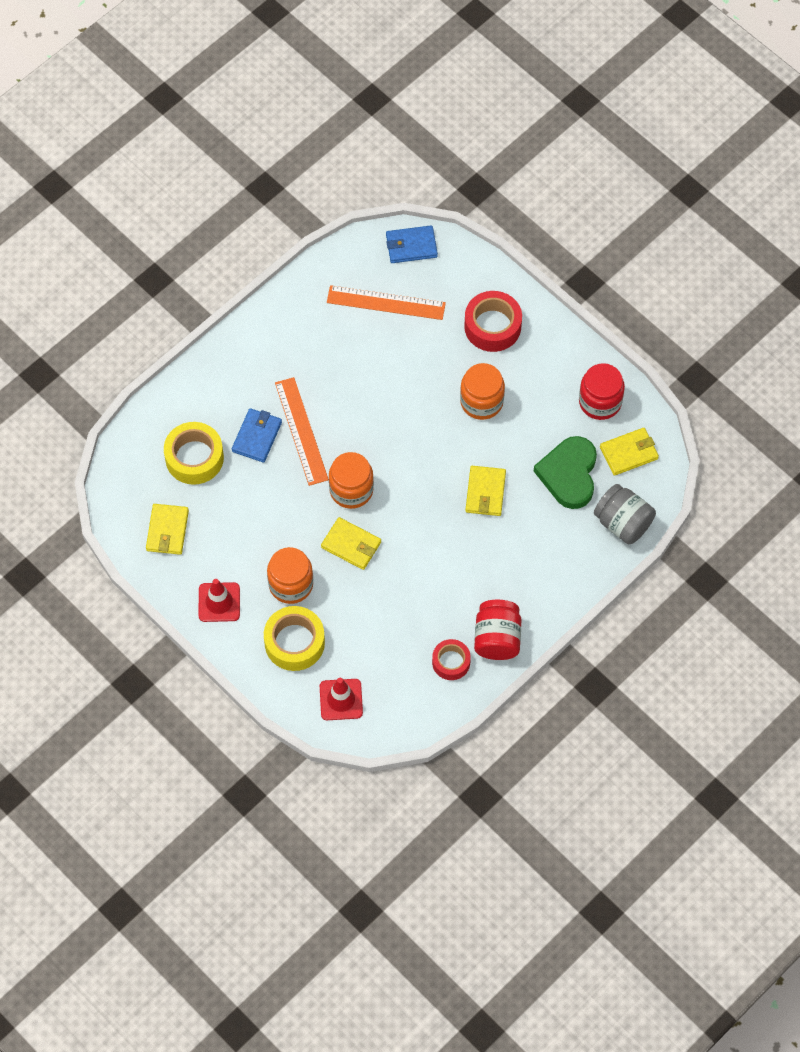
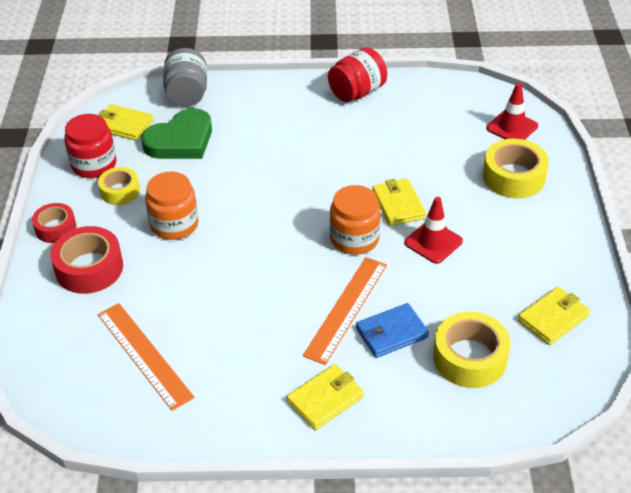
camera: 135 degrees left, 20 degrees down
(219, 602) = (553, 238): red traffic cone -> red traffic cone (433, 242)
(291, 584) = (477, 212): orange jar -> none
(411, 246) = (56, 386): blue wallet -> none
(451, 662) = (405, 100): red tape -> red tape (55, 228)
(485, 492) = (253, 169): yellow wallet -> yellow wallet (325, 399)
(552, 396) = (120, 191): none -> yellow tape

